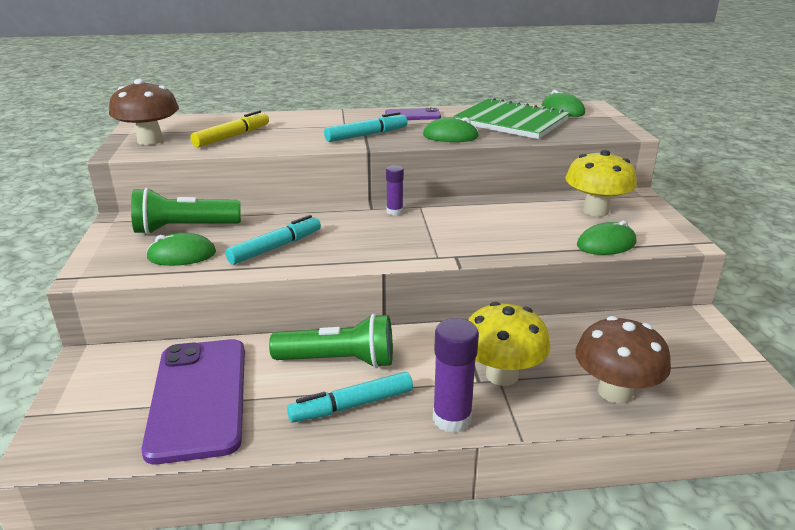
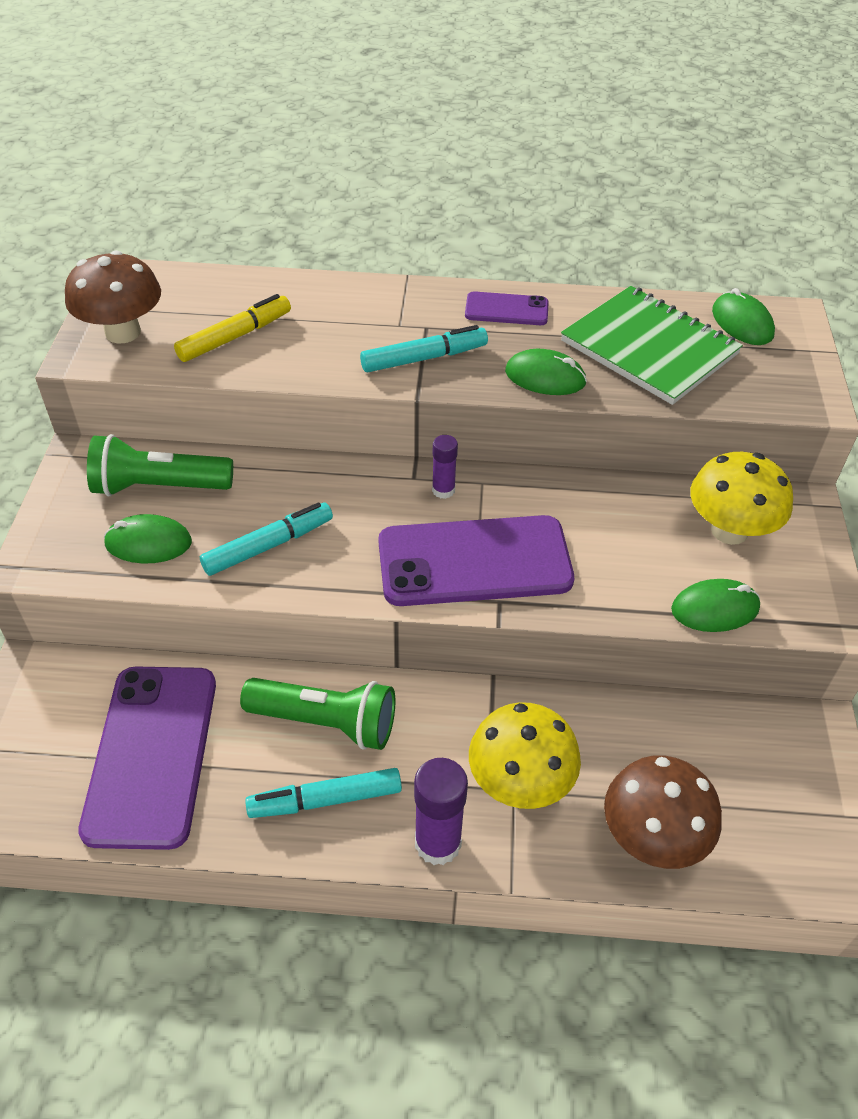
camera: 10 degrees right, 20 degrees up
(430, 240) = (474, 562): none -> purple phone

